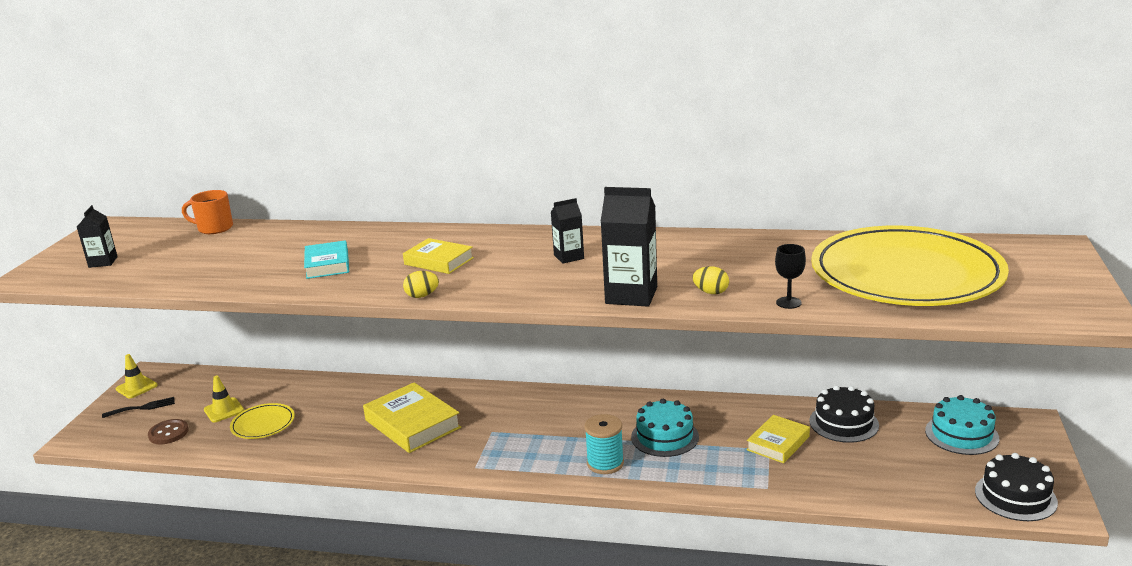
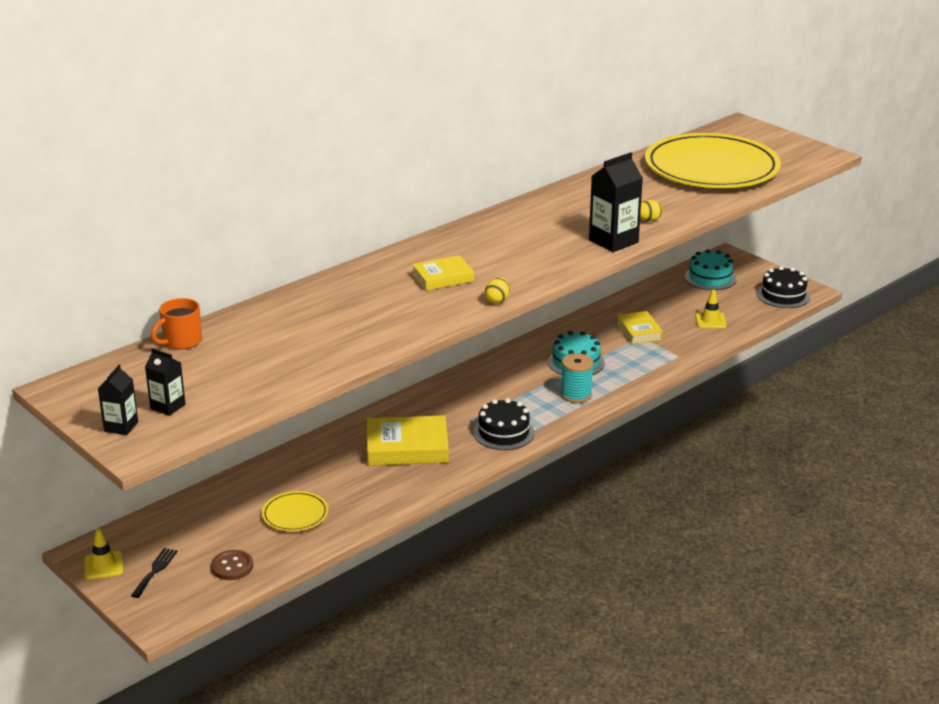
camera: 55 degrees left, 5 degrees up
(224, 410) = (236, 528): yellow traffic cone -> yellow traffic cone (710, 321)
(327, 264) = (370, 316): turquoise book -> none
(569, 257) = (517, 237): black carton -> black carton (121, 426)
(788, 303) = (697, 208): black goblet -> none
(843, 423) = (648, 302): black cake -> black cake (503, 433)

